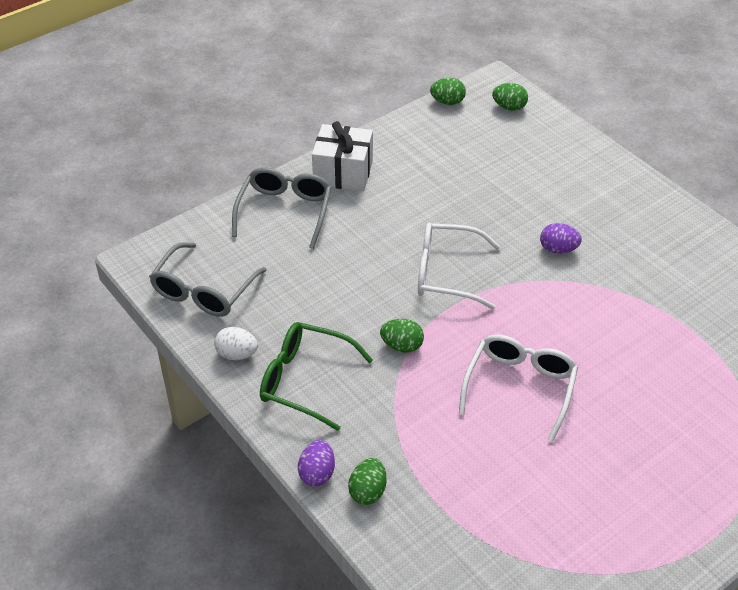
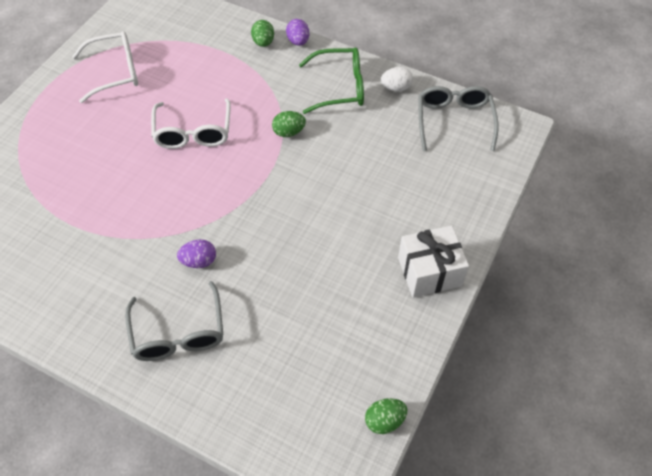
camera: 155 degrees right, 10 degrees up
(285, 211) = (449, 210): grey glasses -> grey glasses (178, 333)
(446, 273) = (284, 202): white glasses -> white glasses (115, 72)
(509, 107) = (312, 442): green egg -> none

